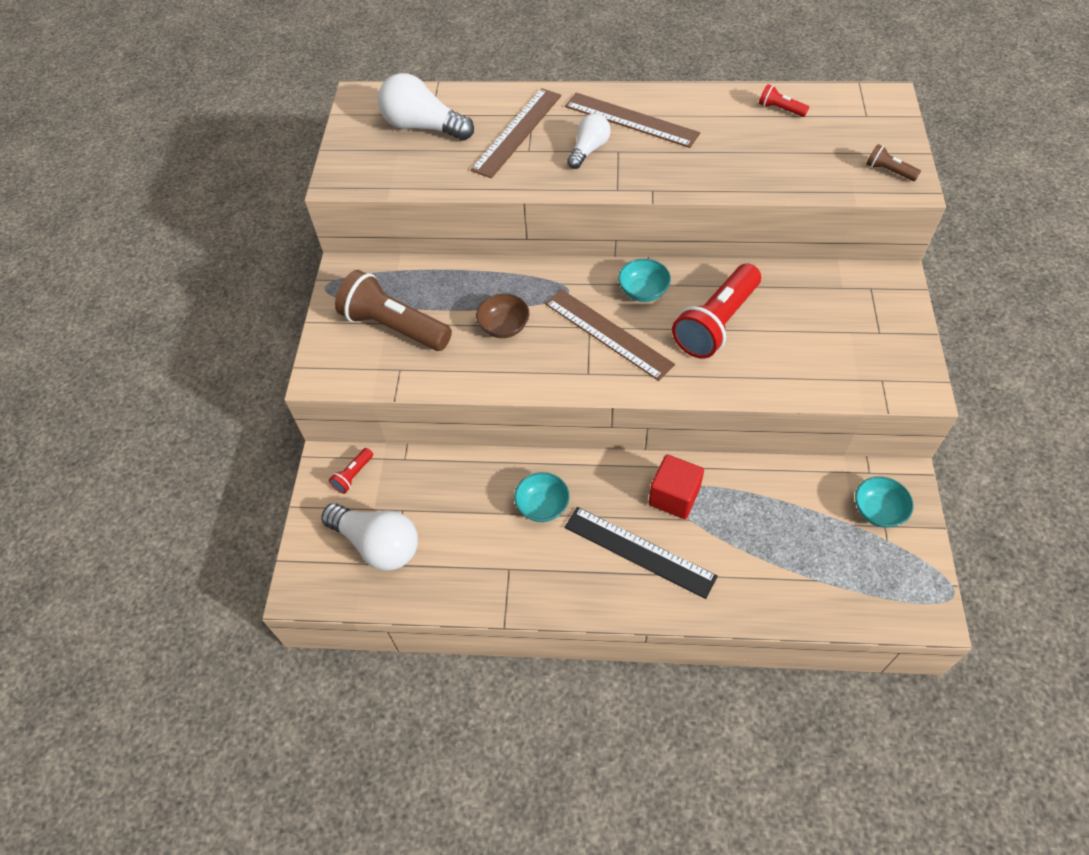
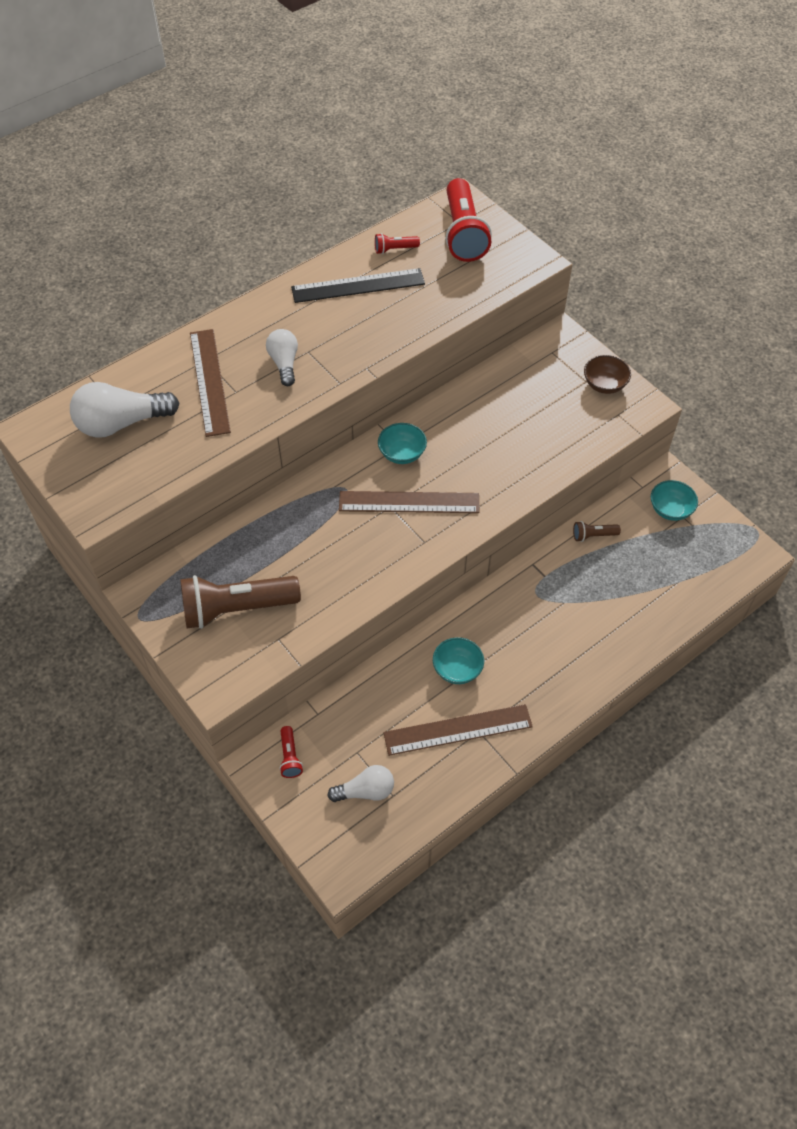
camera: 45 degrees left, 0 degrees up
(378, 544) = (365, 791): white light bulb -> white light bulb, size x0.61
(504, 327) = (326, 549): brown bowl -> brown bowl (604, 384)
(631, 120) = (291, 319): brown ruler -> brown ruler (457, 729)
(639, 552) = (553, 650): black ruler -> black ruler (358, 286)
(674, 496) = (539, 594): red cube -> none
(716, 323) = (476, 444): red flashlight -> red flashlight (463, 233)
(889, 171) = (514, 258): brown flashlight -> brown flashlight (593, 535)

